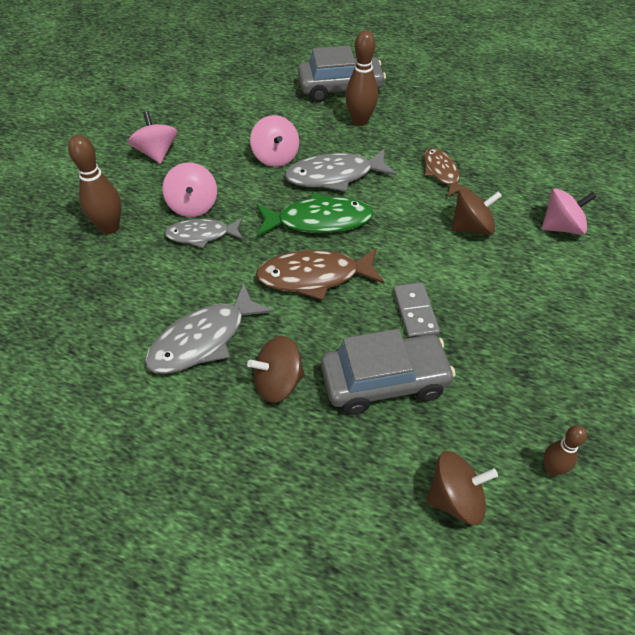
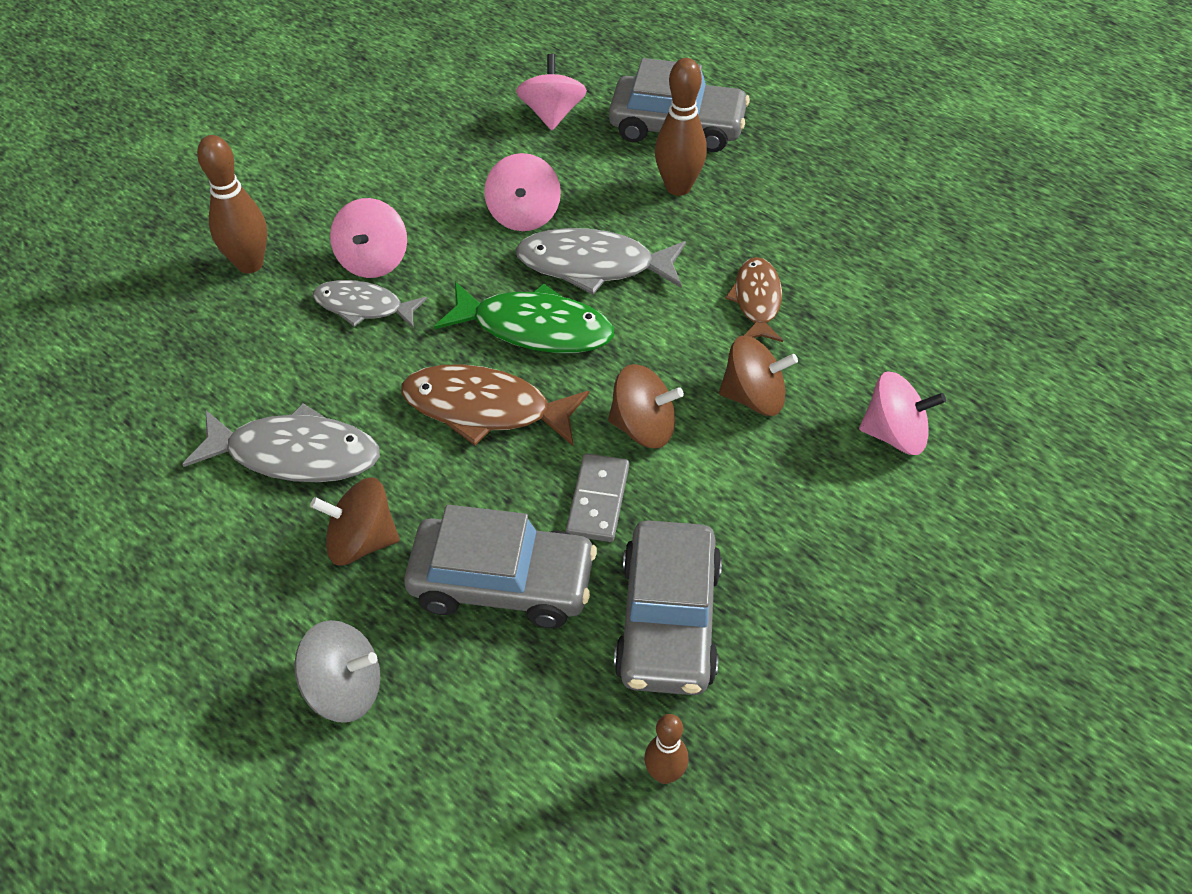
camera: 20 degrees right, 0 degrees up
(157, 153) = (362, 169): pink spinning top -> pink spinning top (552, 114)
(203, 339) = (295, 454): grey fish -> grey fish turned 150 degrees counterclockwise
(318, 484) = (345, 689): none -> grey spinning top
(455, 498) = (510, 767): brown spinning top -> brown spinning top (643, 427)
(499, 373) = (668, 621): none -> grey car

